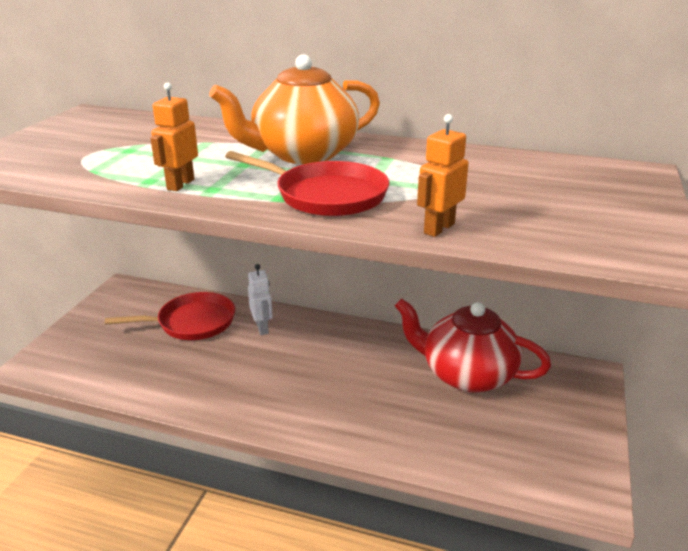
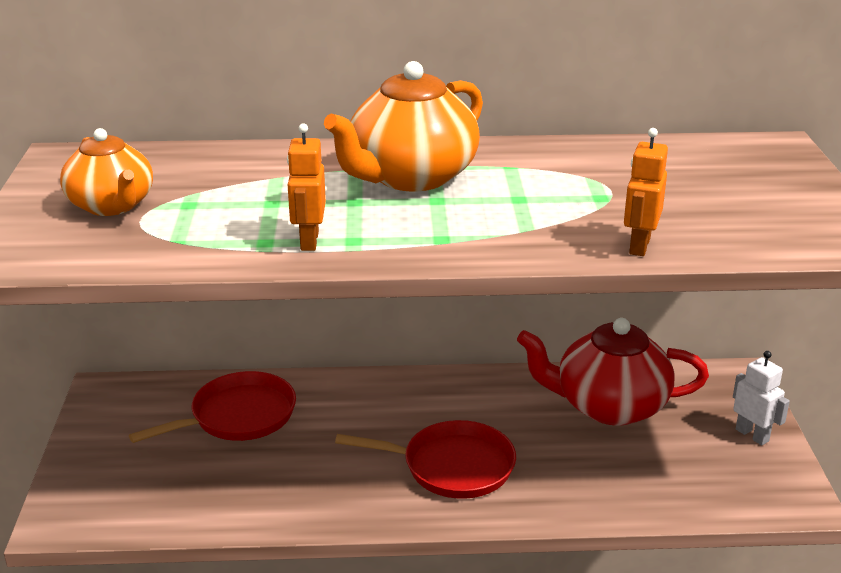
camera: 20 degrees left, 0 degrees up
(79, 144) = (112, 206): none -> orange teapot
(262, 328) = (335, 403): white robot -> white robot (752, 435)
(326, 195) = (490, 227): red pan -> red pan (452, 466)

